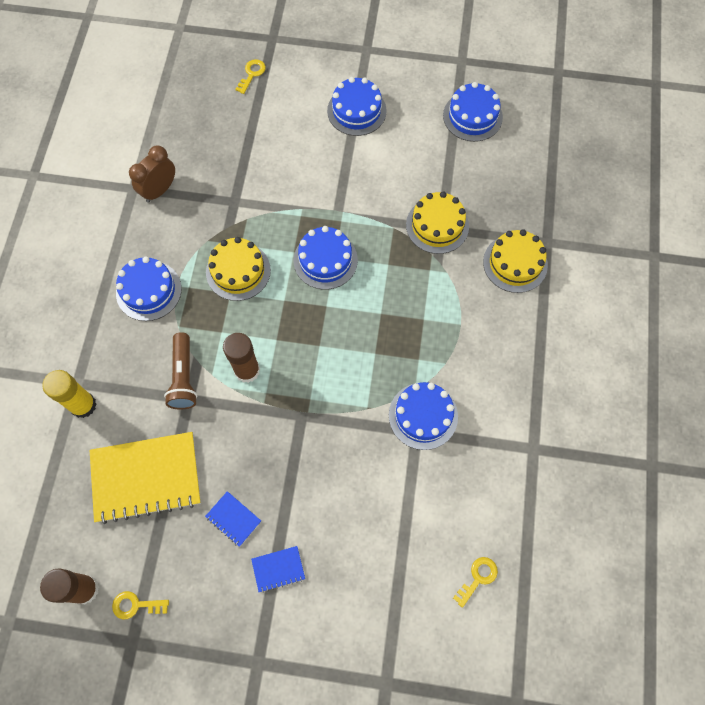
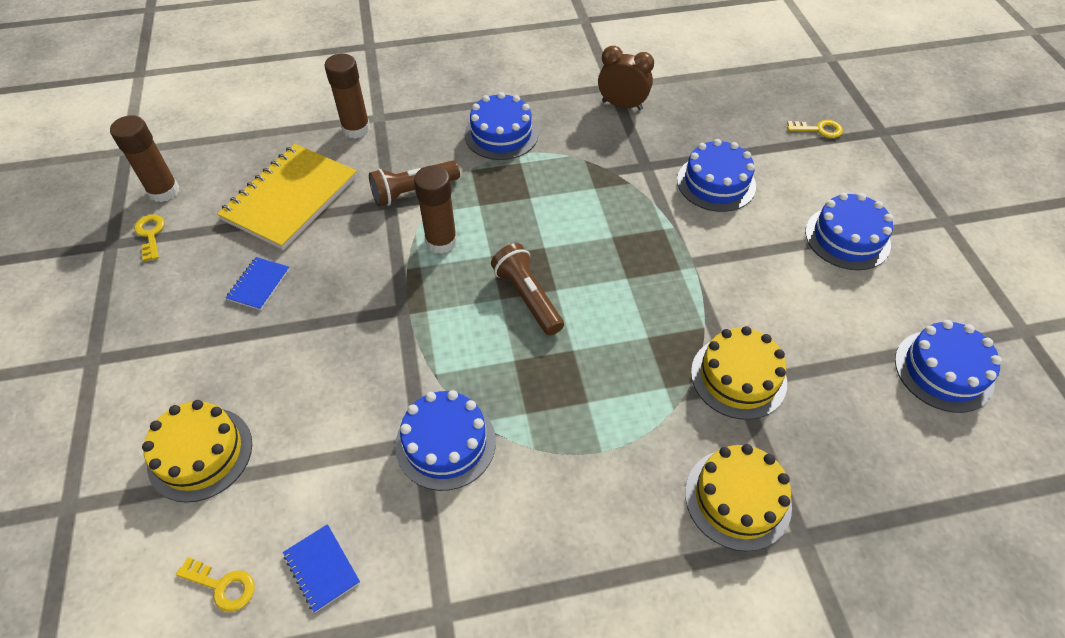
camera: 70 degrees right, 15 degrees down
(83, 405) = (356, 129): yellow glue stick -> brown glue stick
(146, 477) = (291, 198): yellow notebook -> yellow notebook turned 60 degrees clockwise
(238, 271) = (560, 196): yellow cake -> yellow cake (200, 453)
(278, 569) = (205, 345): blue notebook -> blue notebook (322, 568)
(325, 260) = (617, 270): blue cake -> blue cake (716, 183)
(326, 327) = (528, 297): none -> brown flashlight

